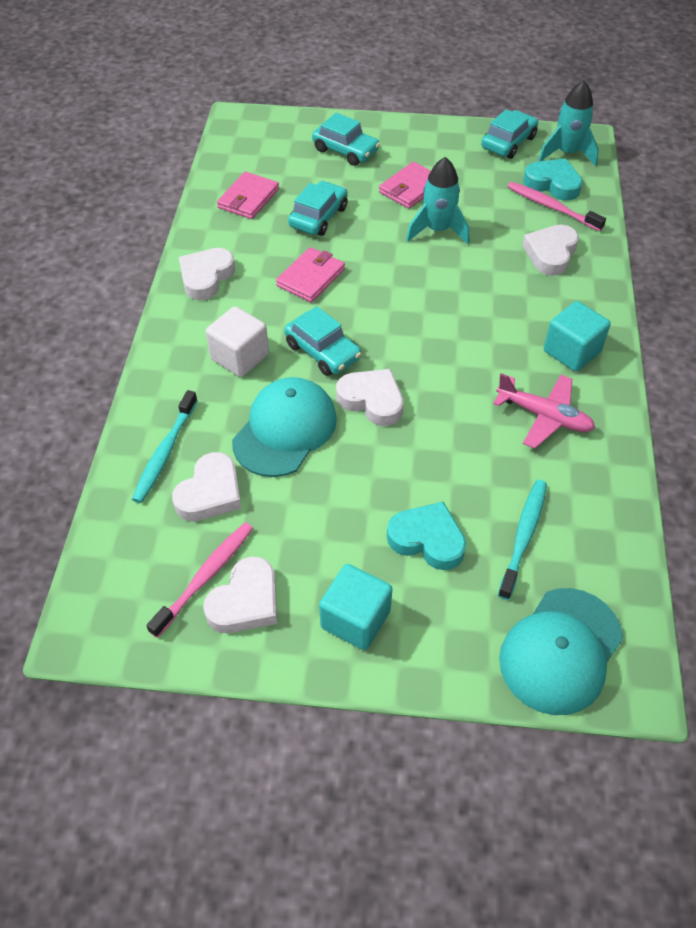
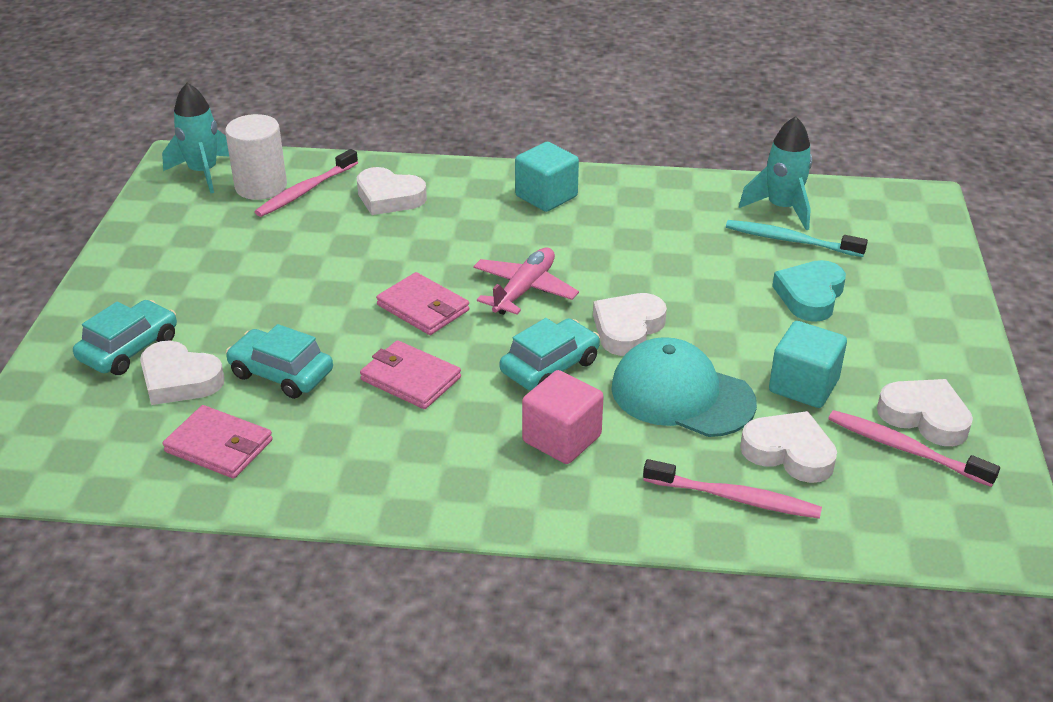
camera: 90 degrees left, 15 degrees down
(165, 452) = (735, 498): turquoise toothbrush -> pink toothbrush
(206, 277) = (398, 482): white heart -> white heart (179, 380)
(240, 357) = (561, 439): white cube -> pink cube
(355, 619) = (917, 342): turquoise cube -> turquoise cube (803, 386)
(410, 188) = (239, 292): pink wallet -> pink wallet (423, 308)
(437, 230) = (332, 273): turquoise rocket -> turquoise rocket (781, 208)
(508, 142) = (164, 212): turquoise car -> none
(544, 416) = (638, 219): pink plane -> pink plane (524, 290)
(553, 184) = (261, 186): turquoise heart -> white cylinder
(560, 650) = (904, 230): turquoise cap -> none

